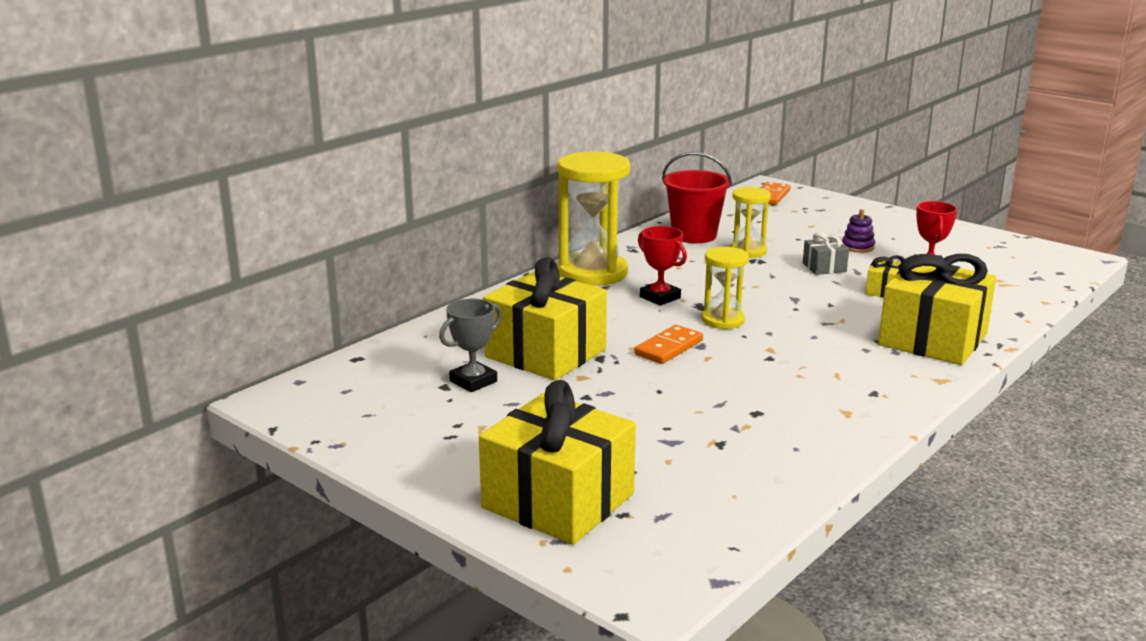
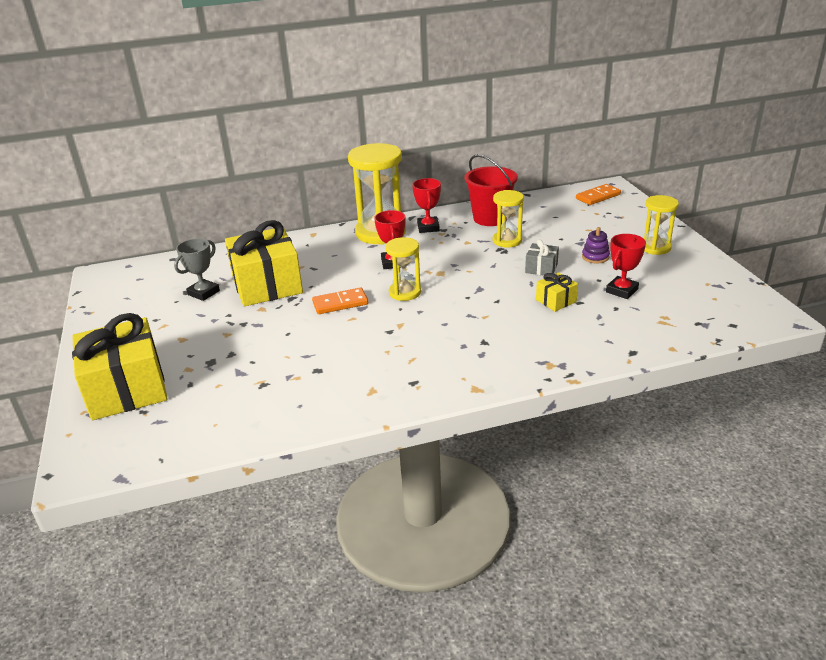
camera: 35 degrees right, 10 degrees up
(473, 381) = (203, 293): grey trophy -> grey trophy turned 45 degrees counterclockwise
(640, 257) = (428, 227): none -> red trophy
(897, 228) = (655, 247): none -> yellow hourglass
(933, 339) = (524, 353): yellow gift -> none

